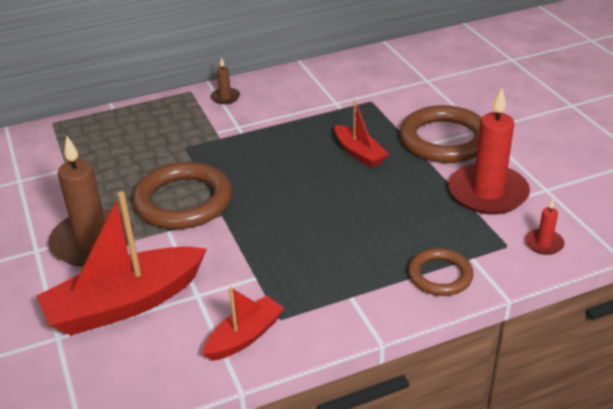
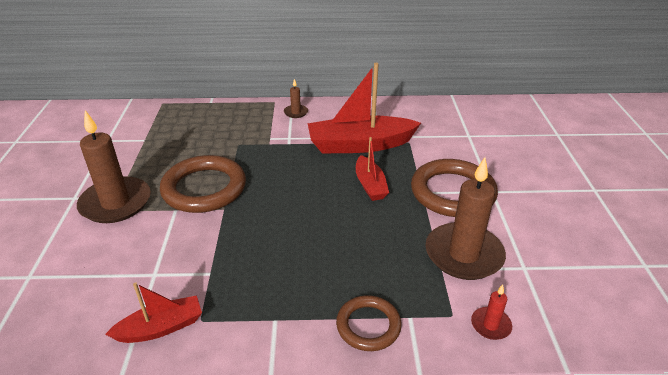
camera: 20 degrees right, 0 degrees up
(125, 304) = (96, 264): red boat -> red boat (360, 145)
(488, 193) = (463, 254): red candle -> brown candle

